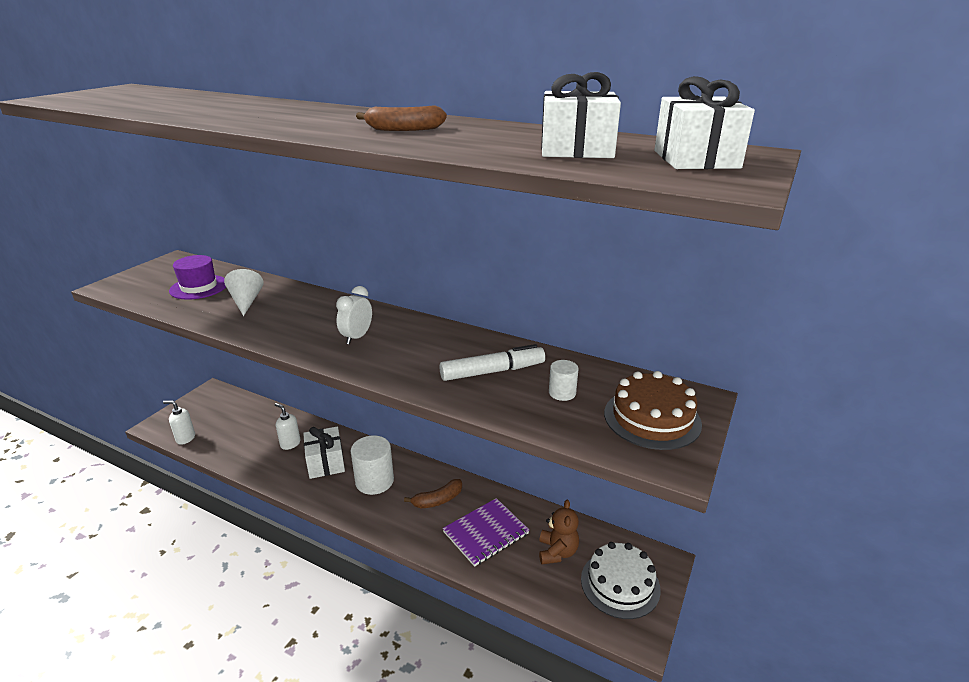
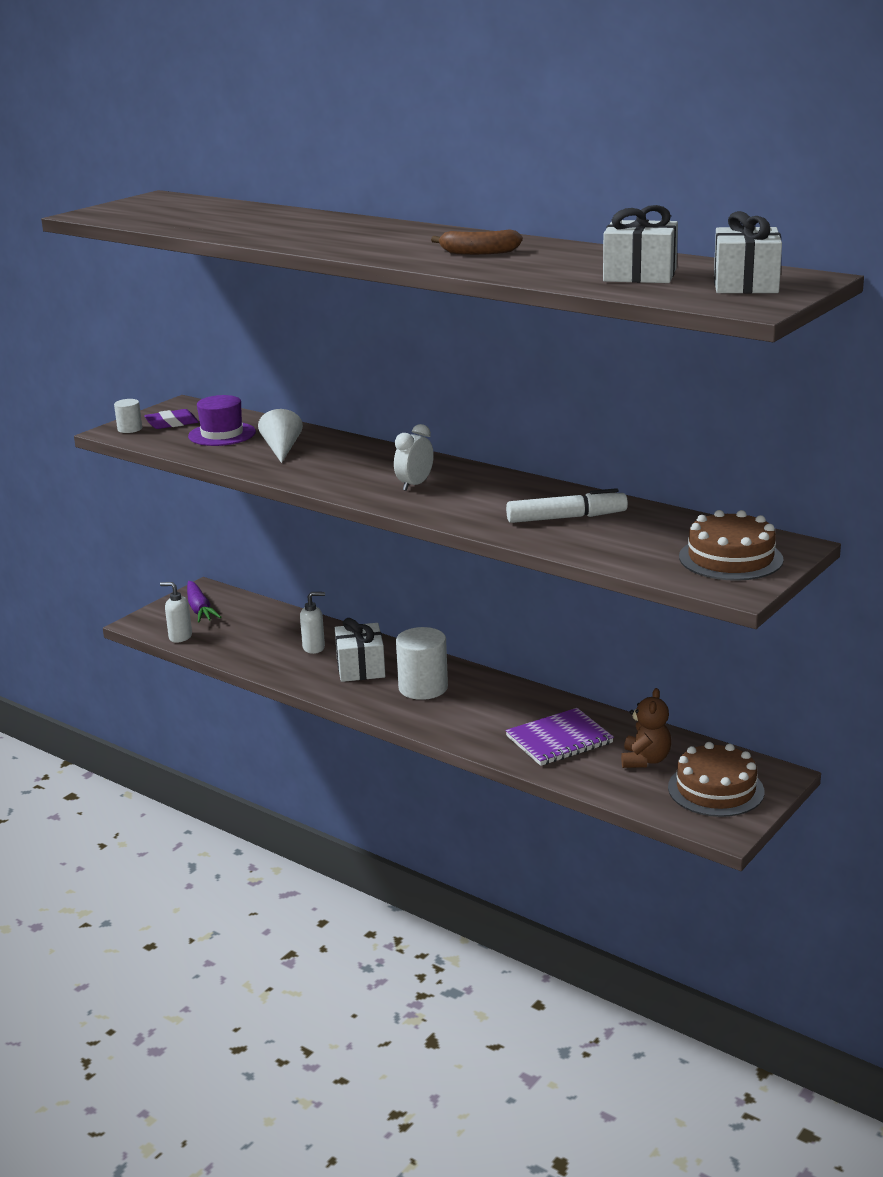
camera: 10 degrees right, 5 degrees down
(159, 277) = (172, 423): none -> purple eraser
(205, 409) = (199, 609): none -> purple carrot
(290, 444) = (314, 648): white soap dispenser -> white soap dispenser turned 120 degrees clockwise
(437, 500) = (502, 708): brown banana -> none
(562, 393) = (639, 536): white cylinder -> white cylinder (130, 429)
(620, 584) = (715, 789): white cake -> brown cake

